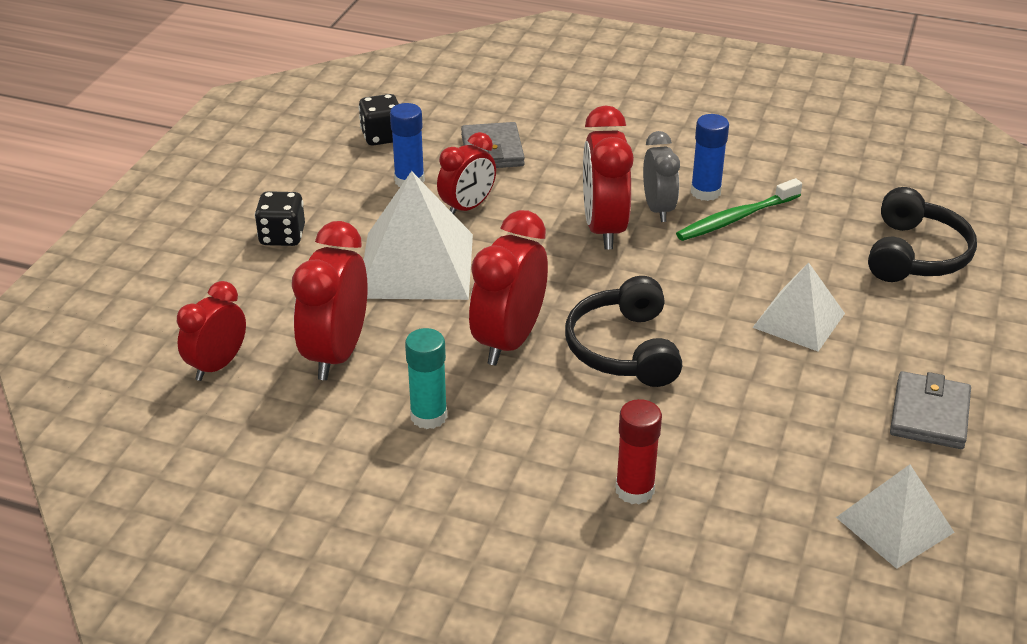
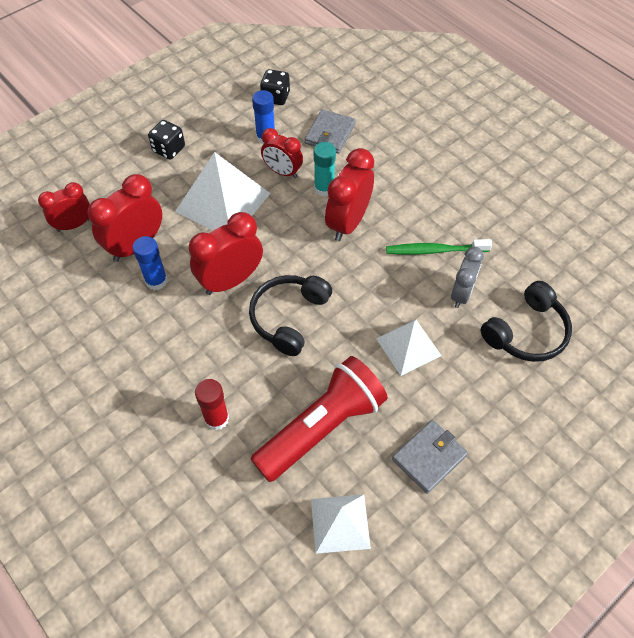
camera: 30 degrees right, 20 degrees up
(428, 416) = (150, 312): turquoise glue stick -> turquoise glue stick (324, 188)
(467, 207) = (282, 172): red clock -> red clock turned 45 degrees clockwise
(658, 209) = (392, 222): grey clock -> grey clock (461, 294)
(705, 192) = (432, 221): blue glue stick -> blue glue stick (156, 281)
(776, 440) = (322, 427): none -> red flashlight

